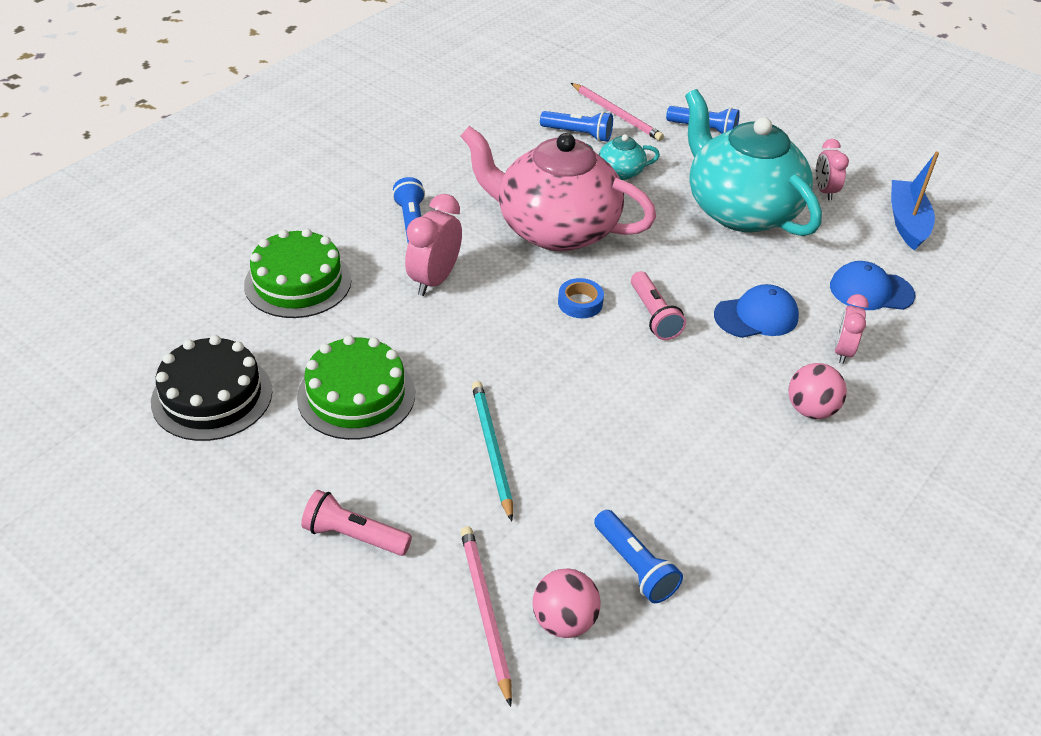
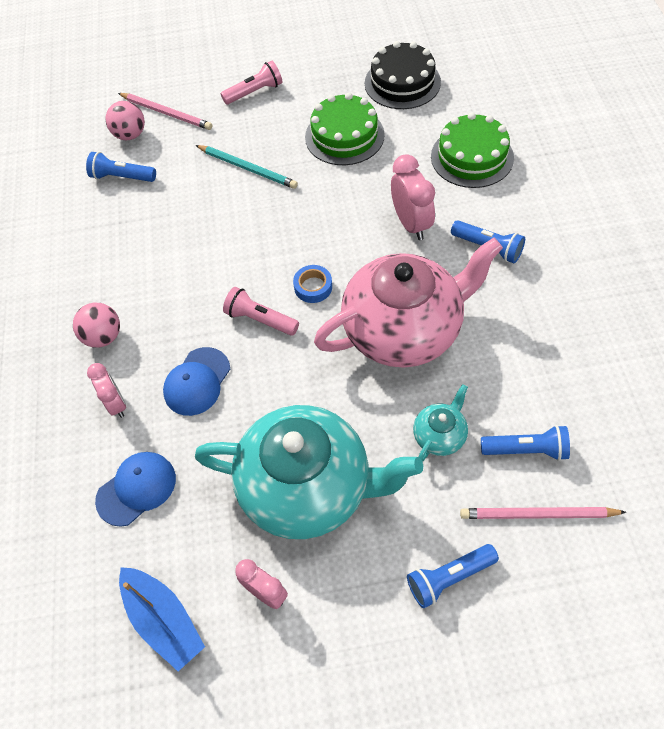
camera: 140 degrees right, 15 degrees up
(578, 134) = (526, 450): blue flashlight -> blue flashlight turned 150 degrees counterclockwise

